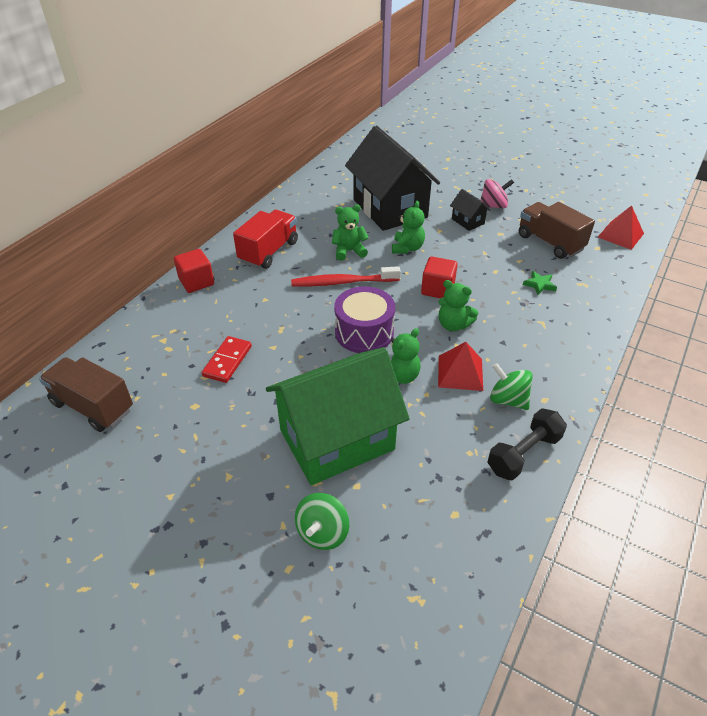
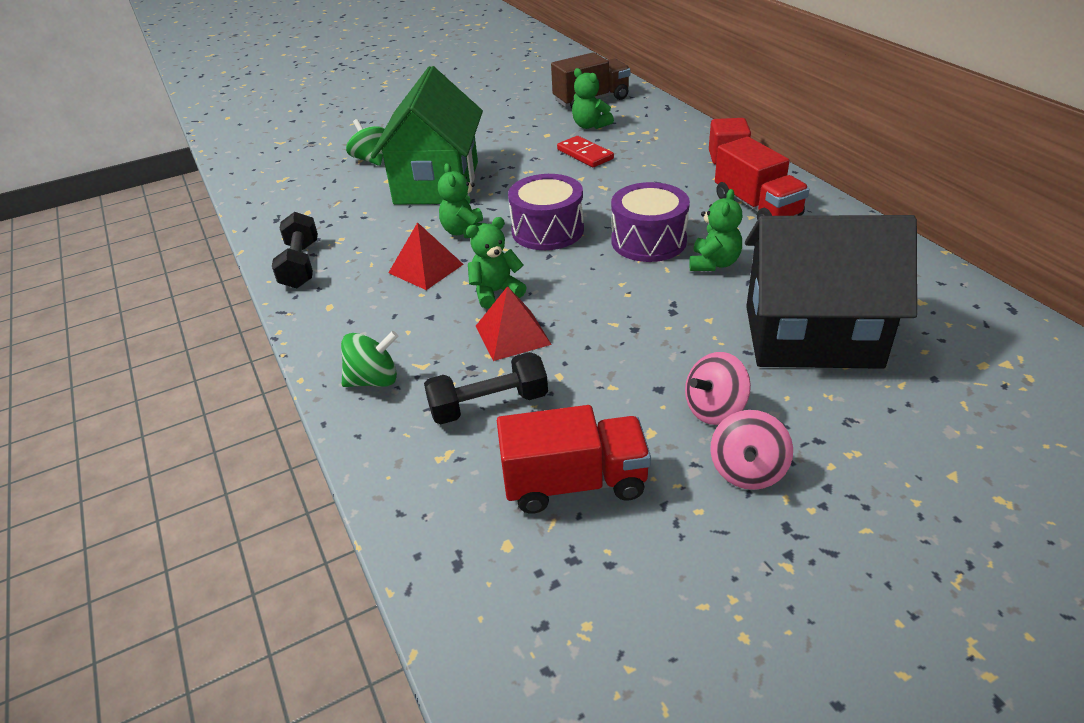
camera: 125 degrees right, 5 degrees down
(343, 282) = (648, 241): red toothbrush -> purple drum
(407, 248) = (683, 314): green teddy bear -> green teddy bear (590, 125)
(437, 289) = (569, 306): red cube -> none
(468, 221) = (715, 409): black house -> pink spinning top
(508, 400) = (359, 283): green spinning top -> green spinning top (374, 380)
(539, 285) = (489, 405): green star -> black dumbbell
(550, 242) = (574, 483): brown truck -> red truck
(620, 235) = (510, 618): red pyramid -> red pyramid (513, 335)

